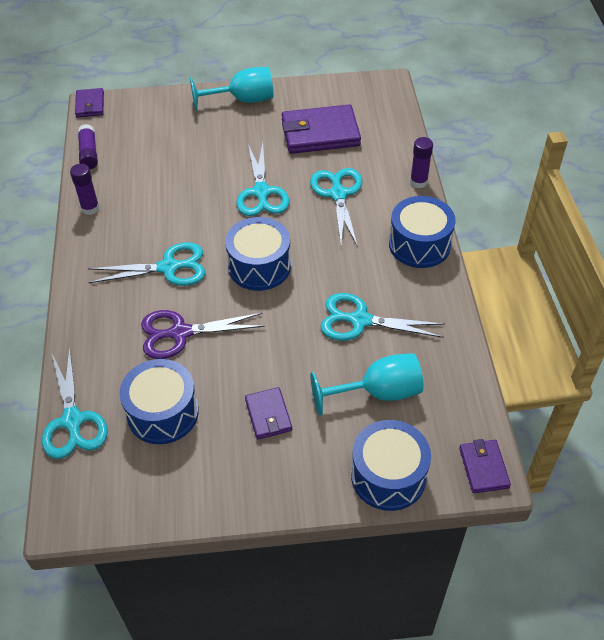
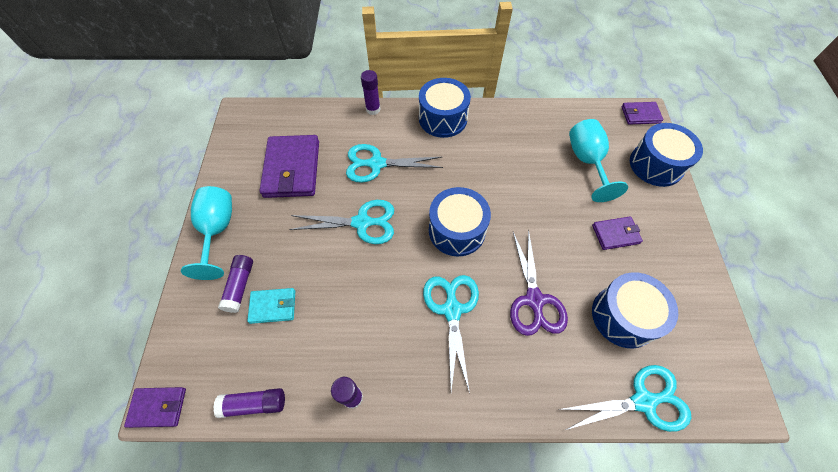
camera: 85 degrees left, 10 degrees up
(170, 148) = (273, 306): none -> turquoise wallet
(189, 125) = (240, 286): none -> purple glue stick
(360, 320) = (519, 164): turquoise scissors -> none

